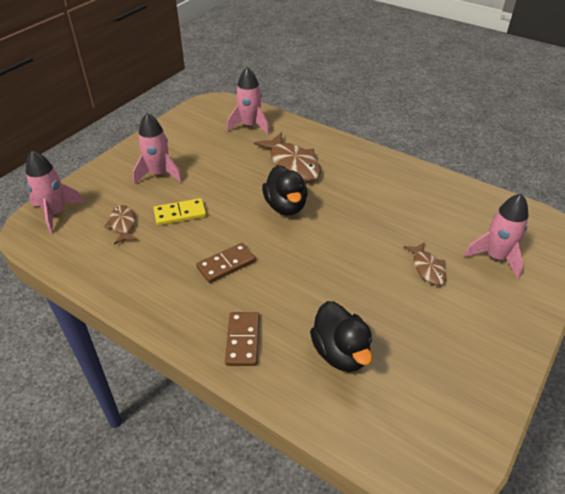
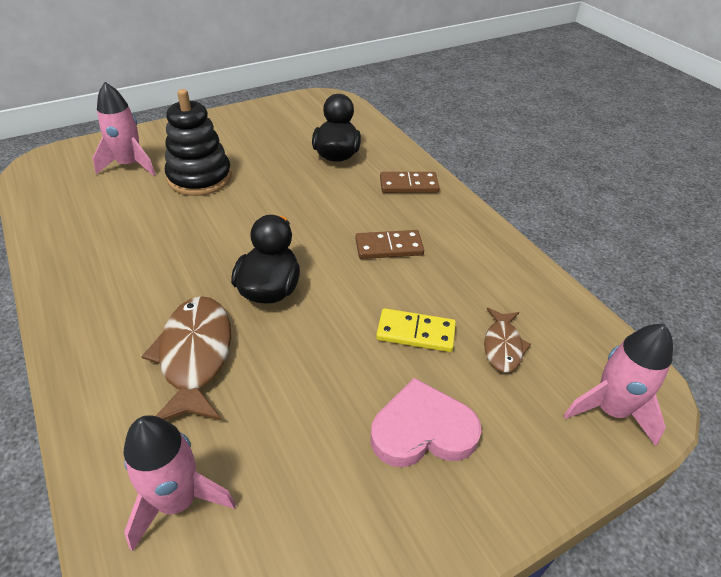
camera: 155 degrees left, 0 degrees up
(159, 174) = (422, 430): pink rocket -> pink heart
(243, 340) = (408, 185): brown domino -> brown domino turned 60 degrees clockwise
(427, 268) = (200, 178): brown fish -> black stacking toy

